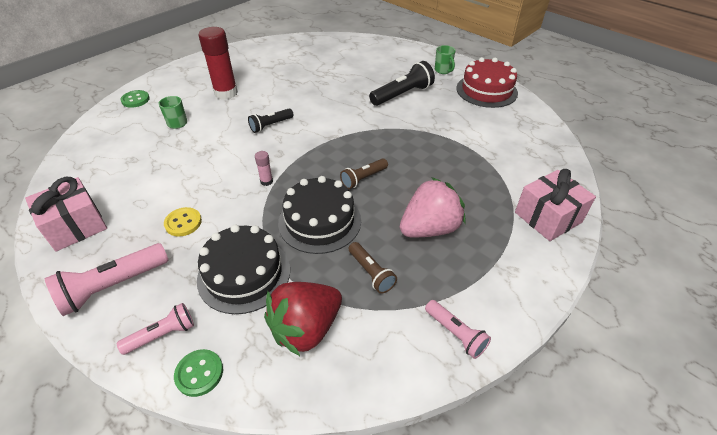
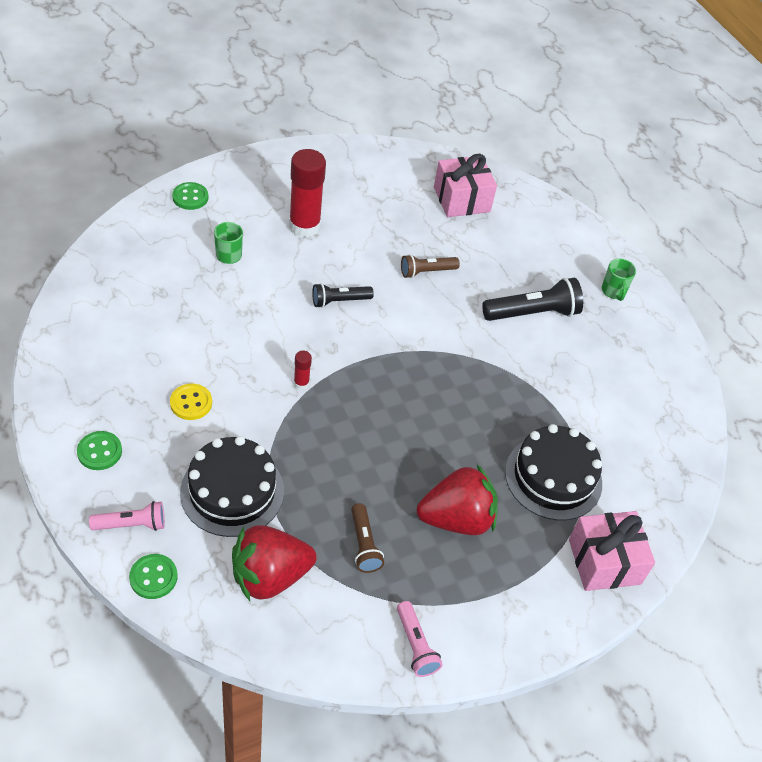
camera: 15 degrees right, 5 degrees up
(75, 226) = (79, 362): pink gift -> pink gift (461, 199)
(113, 286) = (99, 452): pink flashlight -> green button
(266, 181) = (301, 383): pink glue stick -> red glue stick
(319, 221) = (338, 460): black cake -> black cake (553, 477)
(363, 178) = (415, 423): brown flashlight -> brown flashlight (427, 272)
(429, 228) = (456, 519): pink strawberry -> red strawberry
(486, 90) = (653, 349): red cake -> none

